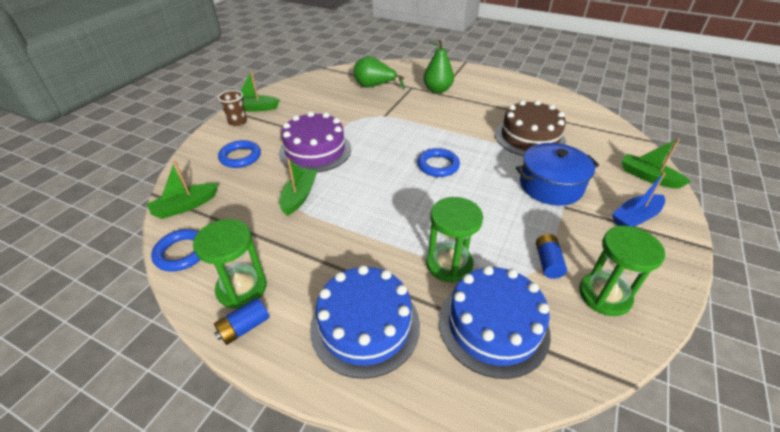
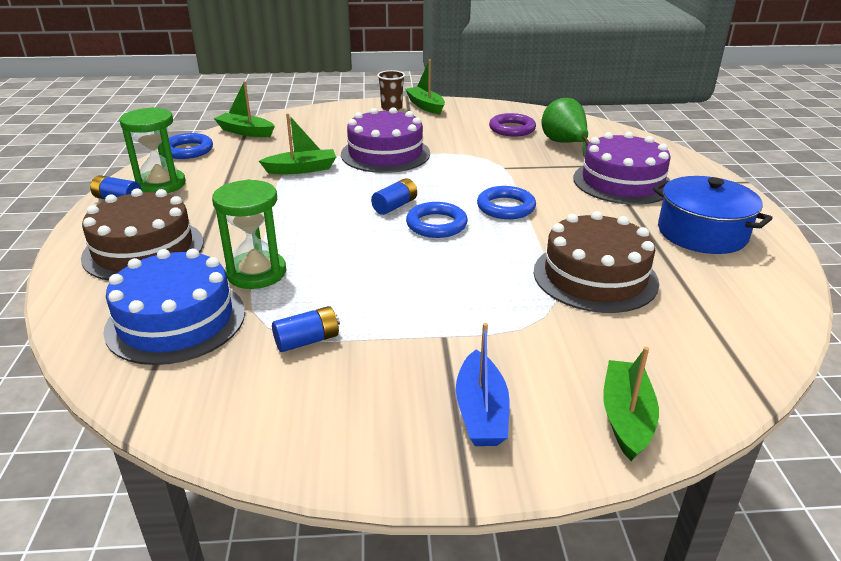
camera: 60 degrees right, 10 degrees down
(240, 157) = (336, 127): blue ring -> blue ring (506, 207)
(333, 93) = (512, 129): none -> purple ring
(365, 325) = (143, 249): blue cake -> brown cake
(400, 173) = (395, 206): none -> blue battery
(437, 90) = (622, 182): green pear -> purple cake
(550, 186) = (483, 316): blue pot -> blue pot (702, 233)
(604, 295) = (272, 398): green hourglass -> none
(635, 217) = (481, 412): blue boat -> blue boat turned 120 degrees counterclockwise

